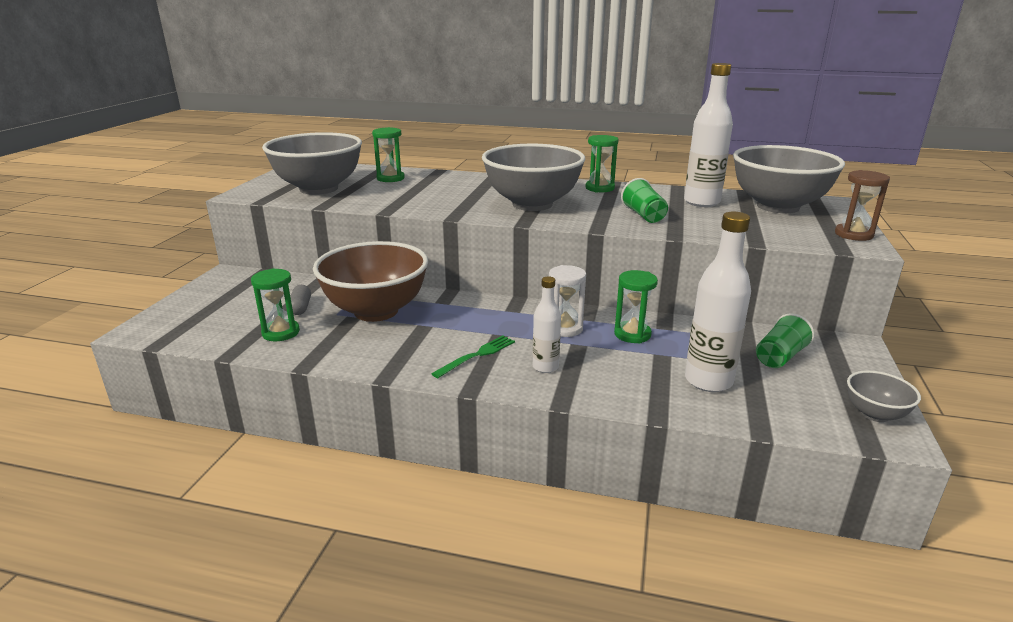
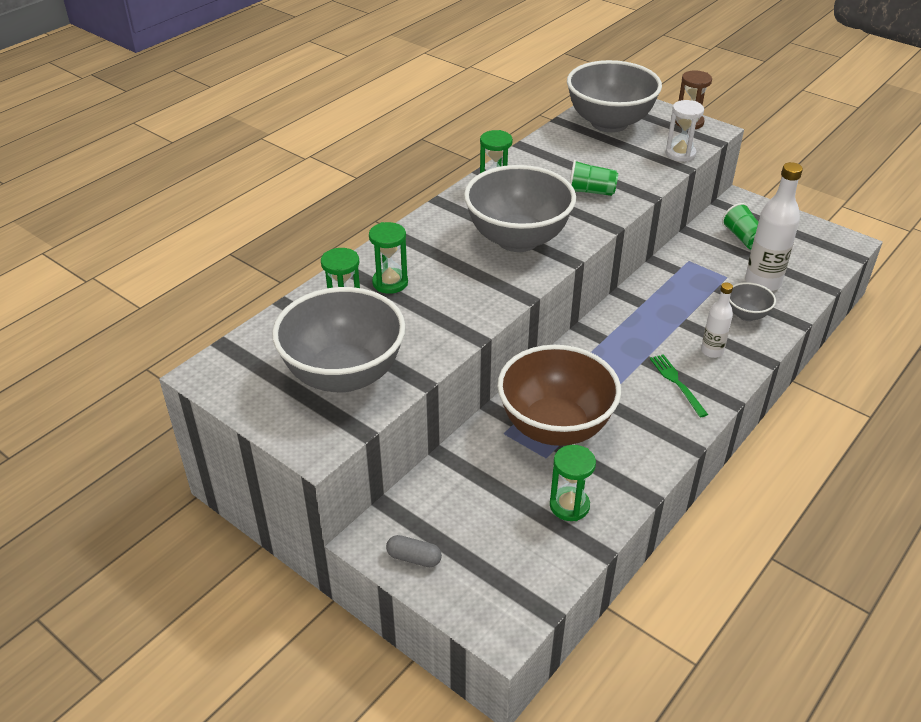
camera: 65 degrees left, 15 degrees up
(300, 307) = (515, 482): grey capsule -> grey capsule (414, 558)
(565, 328) = (652, 320): white hourglass -> white hourglass (680, 154)
(632, 334) = (679, 289): green hourglass -> green hourglass (390, 283)
(701, 202) = (574, 151): white bottle -> none
(875, 414) = (824, 237): grey bowl -> grey bowl (746, 315)

